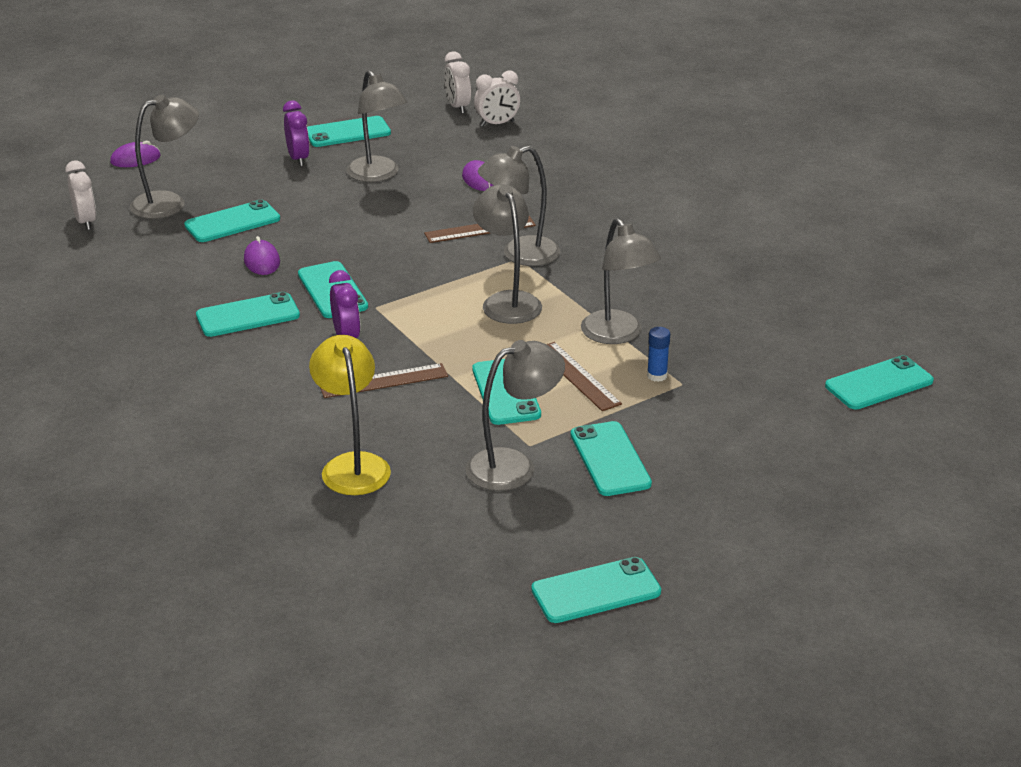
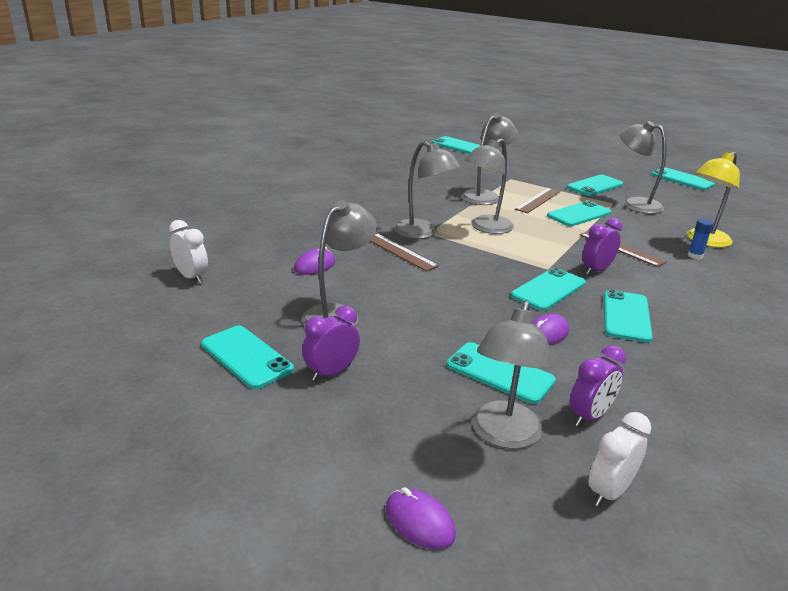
camera: 115 degrees left, 5 degrees down
(150, 241) = (590, 416): none -> purple clock
(169, 203) = (503, 435): grey lamp -> grey lamp turned 105 degrees counterclockwise
(248, 316) = (626, 316): turquoise phone -> turquoise phone turned 60 degrees clockwise
(457, 107) = (154, 304): white clock -> none
(657, 376) = (511, 184): blue glue stick -> blue glue stick (695, 256)

